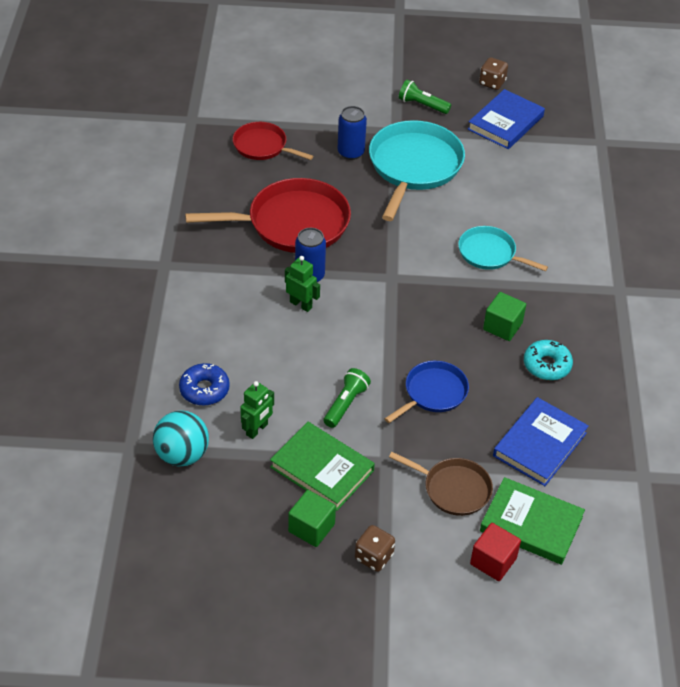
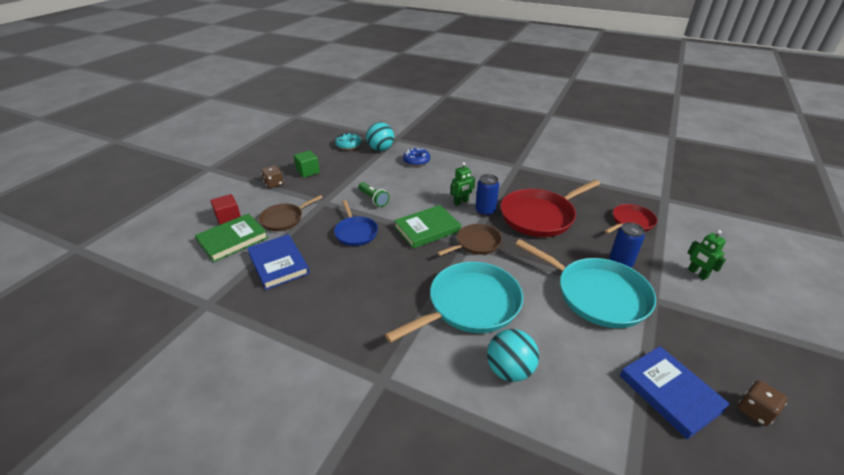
camera: 115 degrees right, 10 degrees down
(257, 429) = (379, 170): green robot -> green robot (697, 273)
(293, 223) = (539, 216): red pan -> red pan turned 45 degrees clockwise
(322, 469) = (338, 182): green book -> green book (427, 229)
(384, 270) = (476, 243): none -> brown pan
(422, 105) = (698, 330): green flashlight -> none
(489, 253) = (470, 305): turquoise pan -> turquoise pan, size x1.77
(502, 326) = (388, 283): green cube -> none
(547, 365) = (337, 293): turquoise donut -> turquoise donut (348, 145)
(549, 212) = (509, 370): none -> turquoise ball

